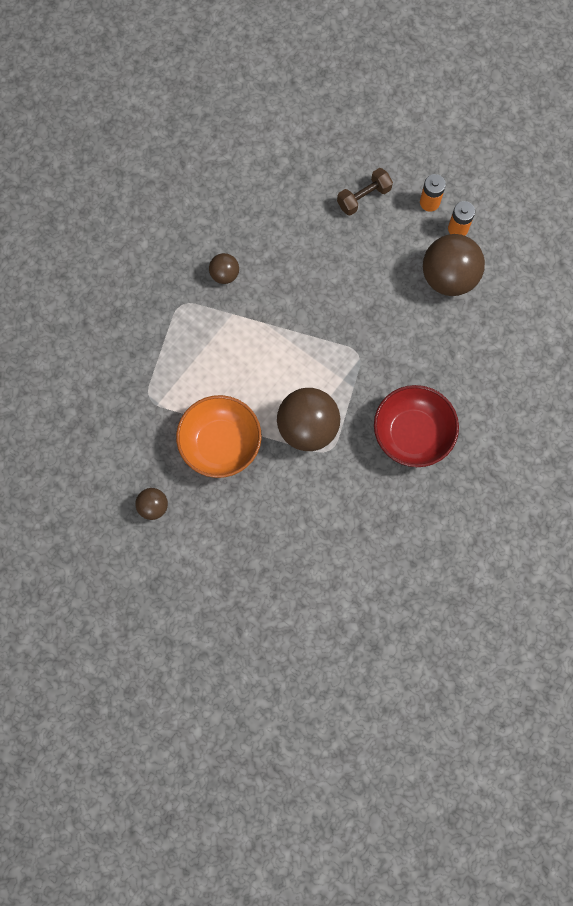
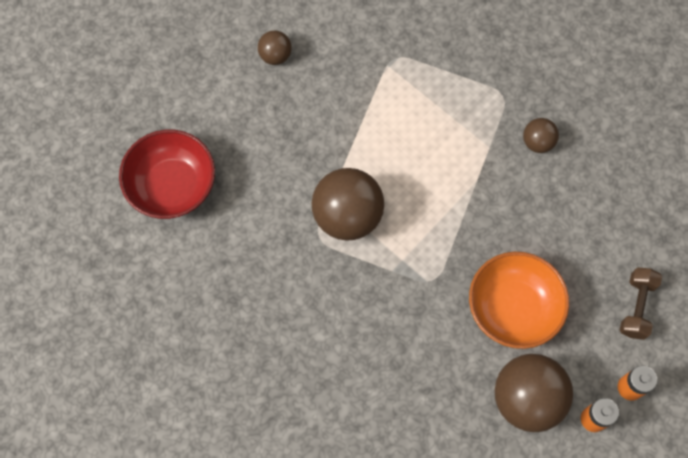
camera: 95 degrees right, 5 degrees down
(220, 443) = (337, 125): orange bowl -> orange bowl (513, 308)
(363, 197) = (636, 307): brown dumbbell -> brown dumbbell turned 45 degrees clockwise
(412, 433) = (329, 331): red bowl -> red bowl (172, 186)

